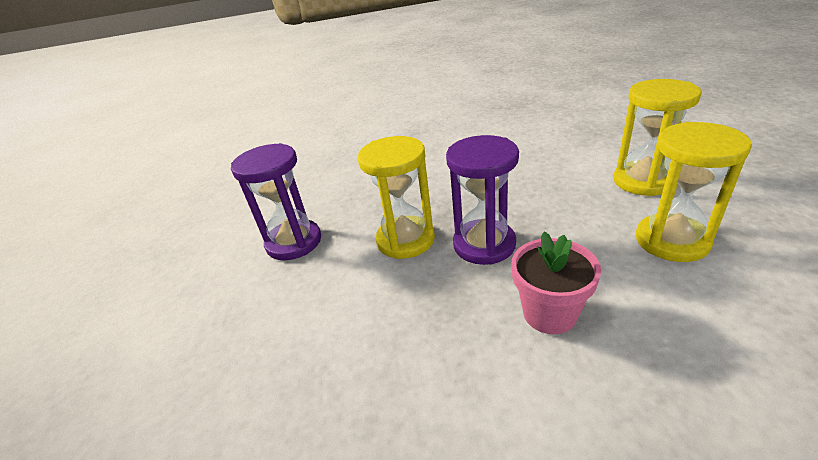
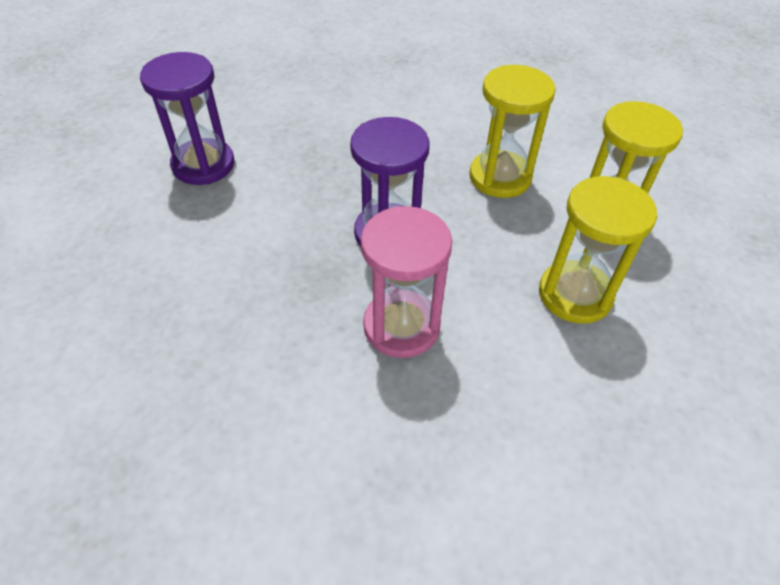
camera: 10 degrees right, 15 degrees up
(405, 240) = (314, 201): yellow hourglass -> yellow hourglass (500, 177)
(549, 313) = (401, 326): pink flower pot -> pink hourglass

